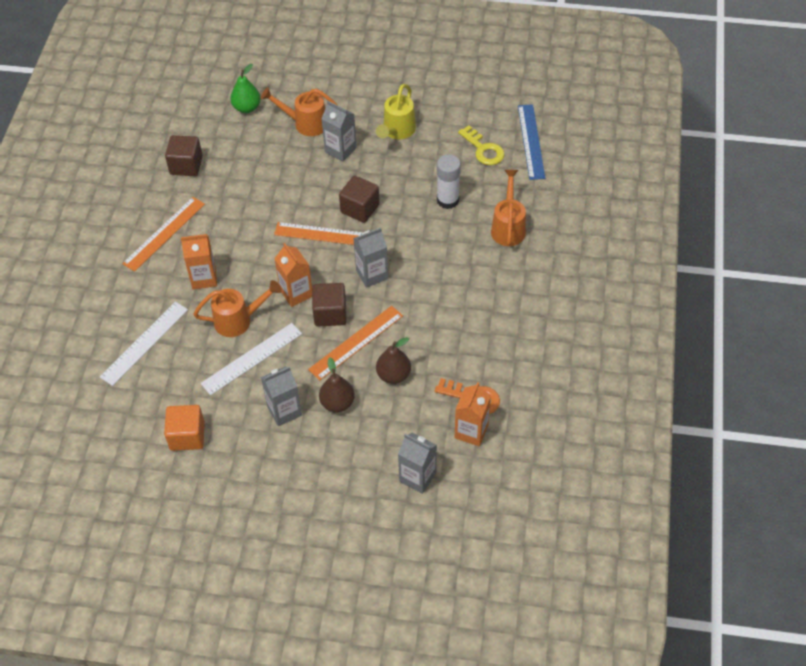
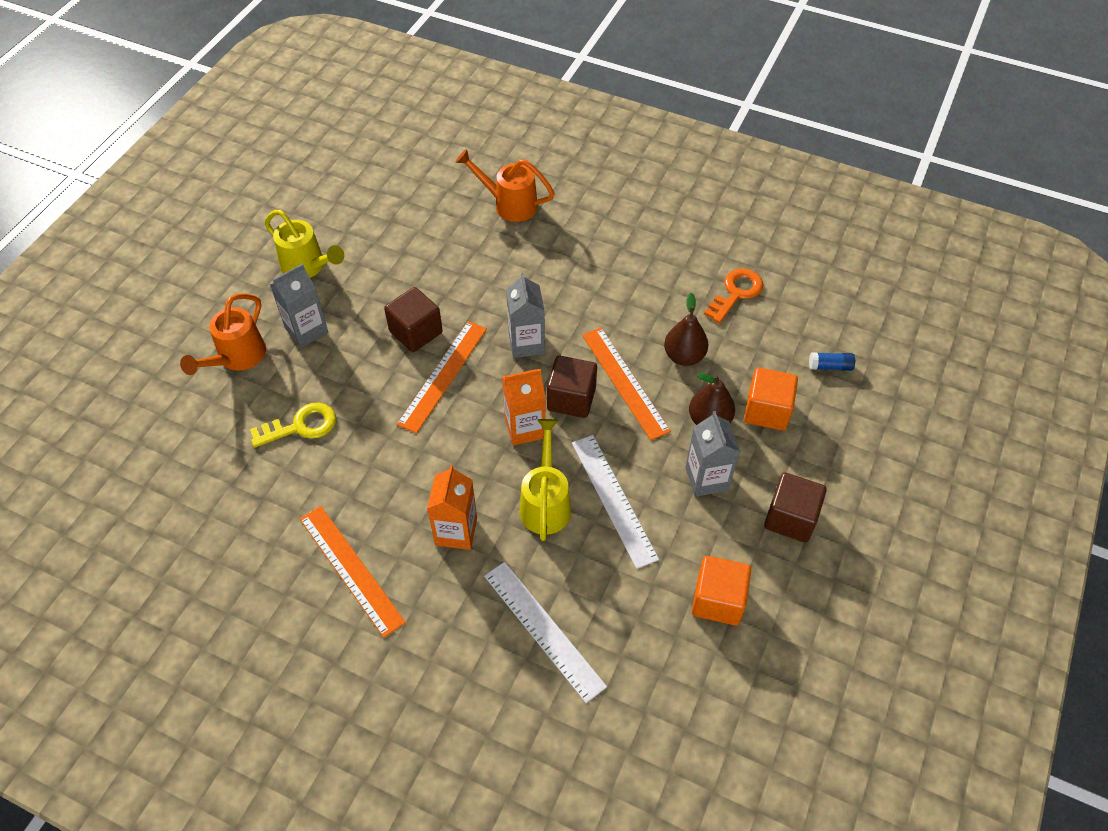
camera: 75 degrees left, 0 degrees up
(186, 165) = (233, 517): brown cube -> brown cube (790, 518)
(238, 320) = (545, 503): orange watering can -> yellow watering can
(247, 108) = (165, 419): green pear -> none
(358, 439) = (767, 411): none -> orange cube
(417, 477) = (830, 366): grey carton -> blue glue stick
(447, 200) = (444, 246): white glue stick -> none
(471, 431) = (780, 305): orange carton -> none
(483, 149) = (382, 196): yellow key -> yellow key (300, 426)
(531, 141) = (393, 154): blue ruler -> none

